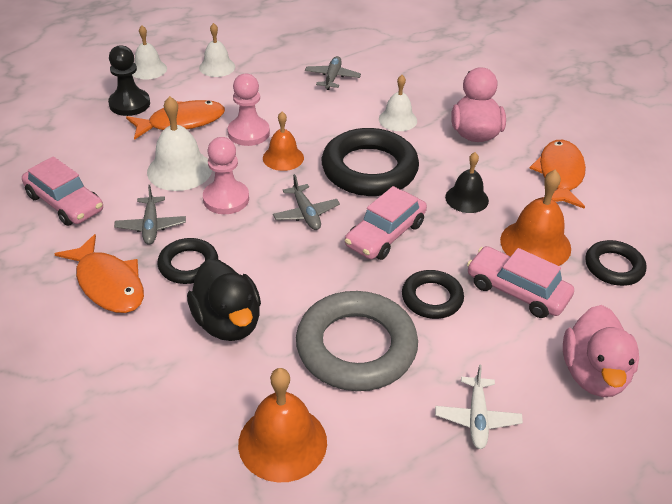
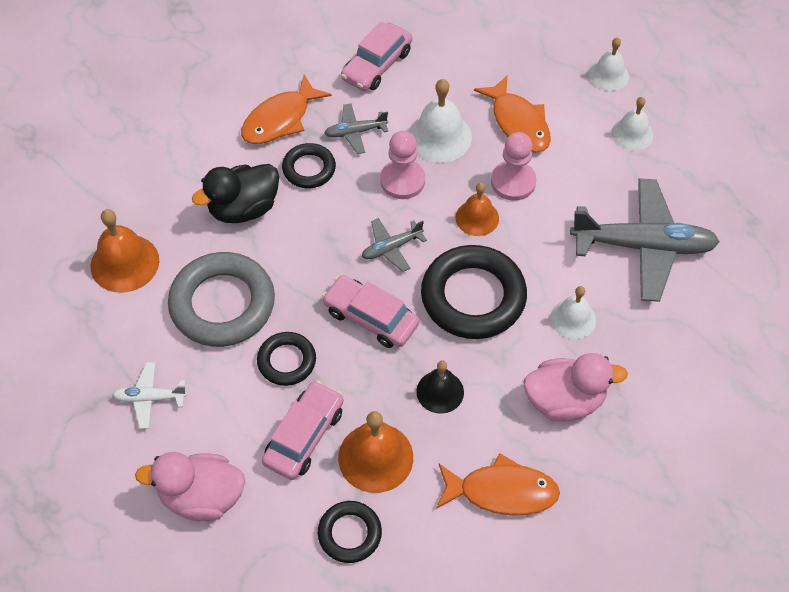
camera: 85 degrees right, 15 degrees up
(129, 104) = (539, 74): black pawn -> none
(332, 78) = (643, 246): grey plane -> grey plane, size x2.13

